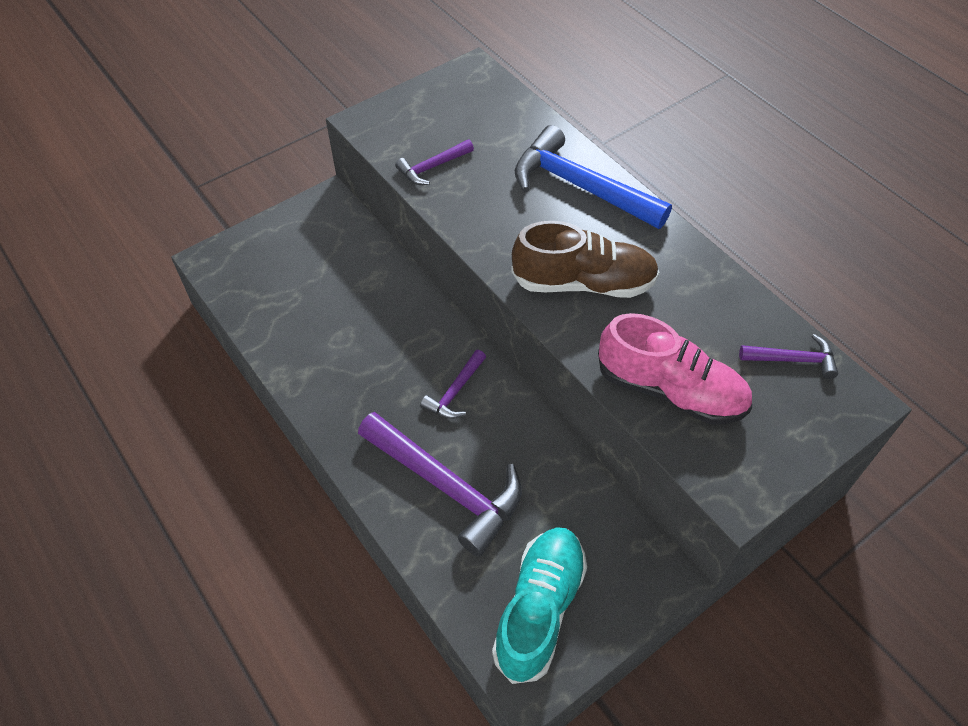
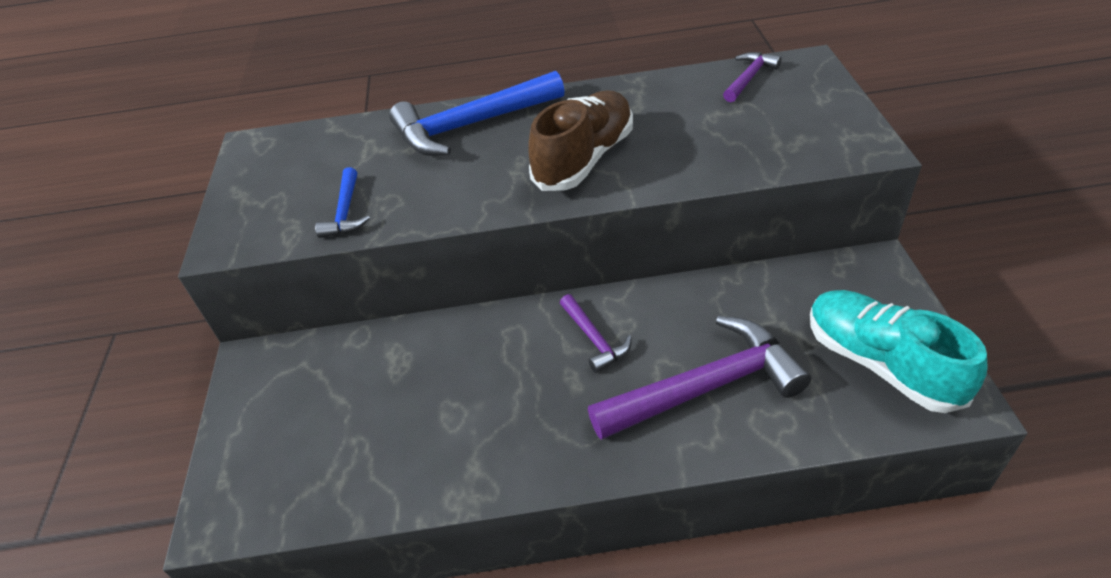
camera: 55 degrees left, 10 degrees down
(432, 167) = (346, 212): purple hammer -> blue hammer
(670, 390) = (740, 148): pink shoe -> none

